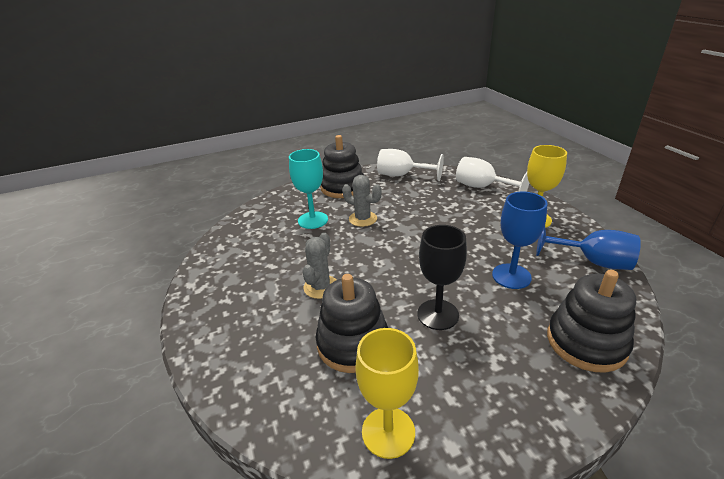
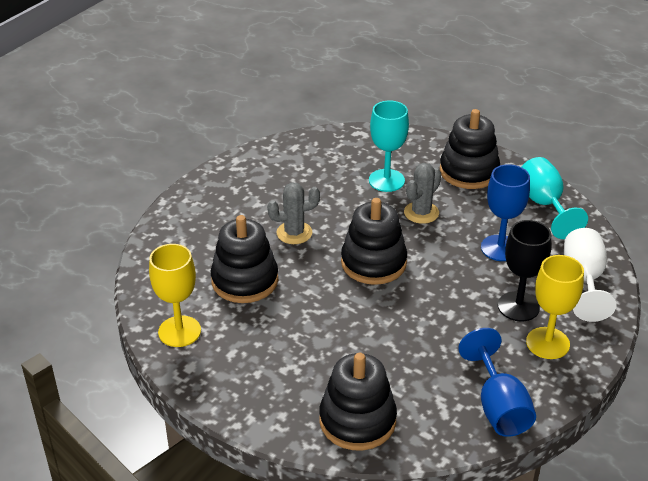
camera: 55 degrees right, 5 degrees up
(363, 219) = (421, 213): grey cactus -> grey cactus turned 45 degrees clockwise
(396, 259) = (373, 263): none -> black stacking toy
(402, 175) = (544, 204): white goblet -> turquoise goblet
(438, 314) = (318, 317): black goblet -> black goblet (518, 306)
(511, 276) = (416, 350): blue goblet -> blue goblet (500, 248)

